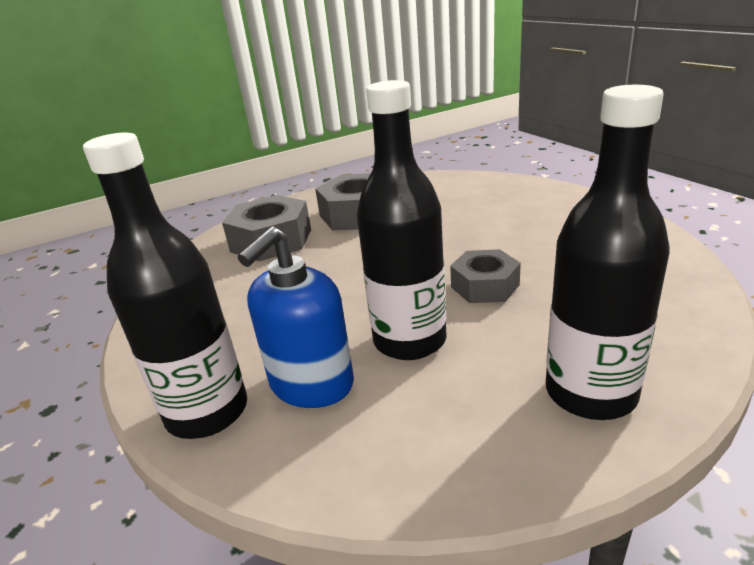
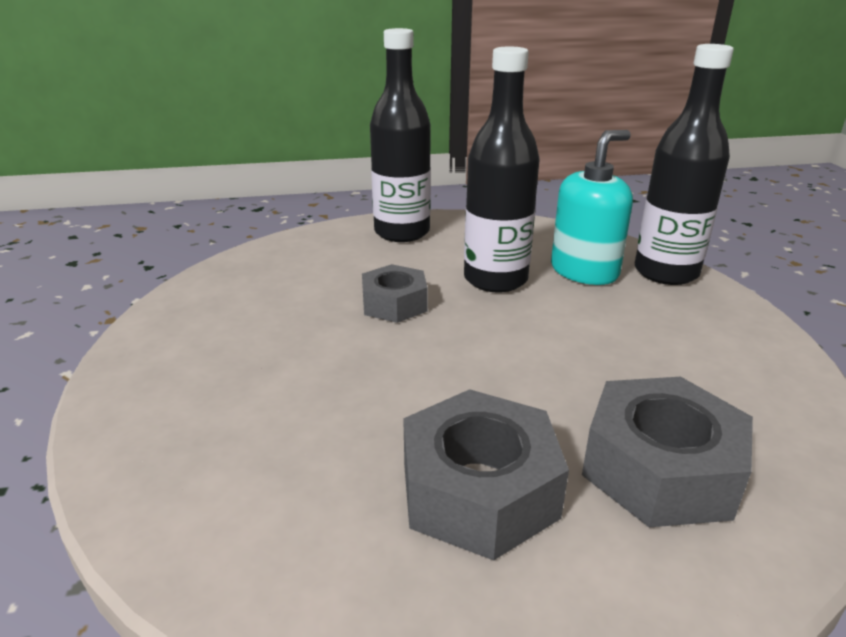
camera: 165 degrees left, 0 degrees up
(311, 384) = (584, 271): blue soap dispenser -> turquoise soap dispenser

